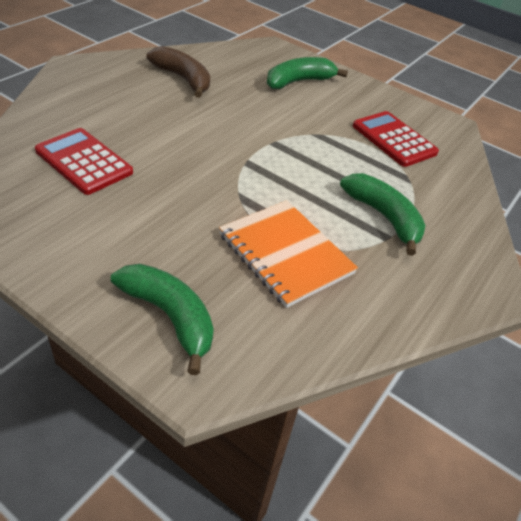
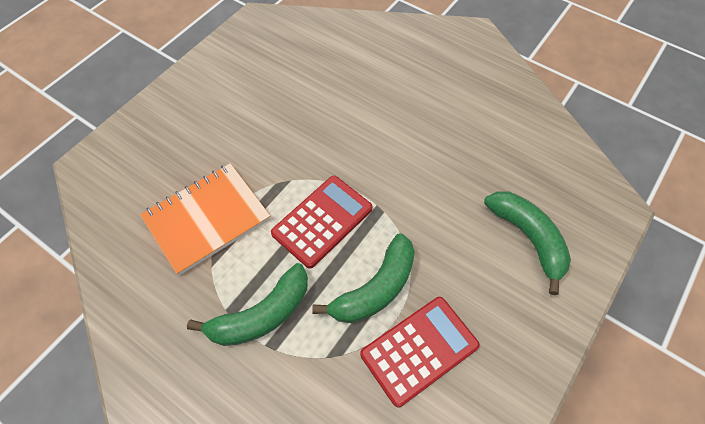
camera: 95 degrees right, 15 degrees up
(84, 162) = (319, 69): red calculator -> red calculator (322, 221)
(170, 317) = (145, 144): green banana -> green banana (375, 288)
(183, 79) = (484, 120): brown banana -> none

